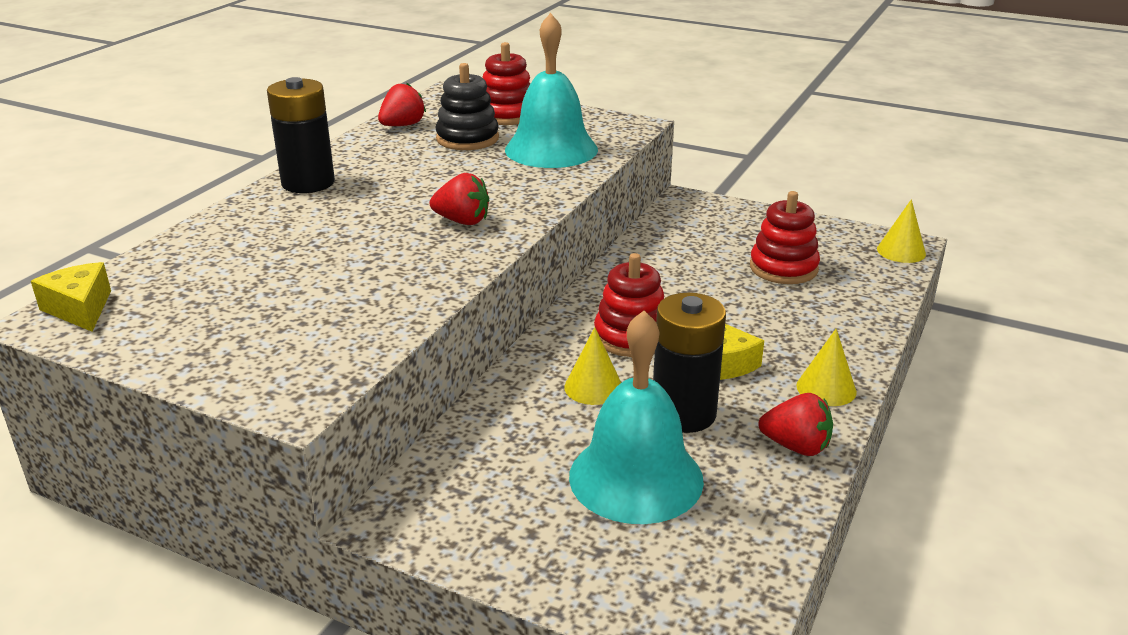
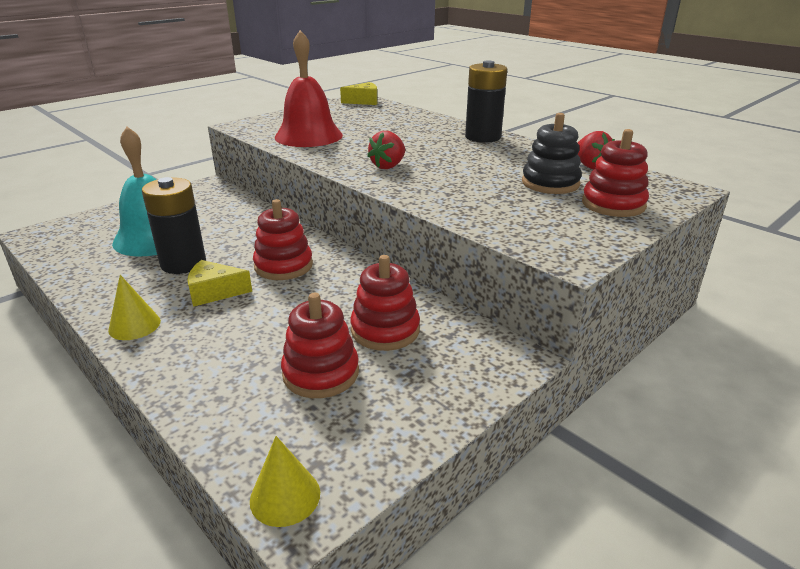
camera: 110 degrees right, 0 degrees up
(347, 308) = (308, 136): none -> red bell
(551, 149) = (511, 209): turquoise bell -> none
(593, 387) = (243, 242): yellow cone -> none
(699, 254) = (385, 330): none -> red stacking toy
(796, 446) = (103, 291): red strawberry -> none

